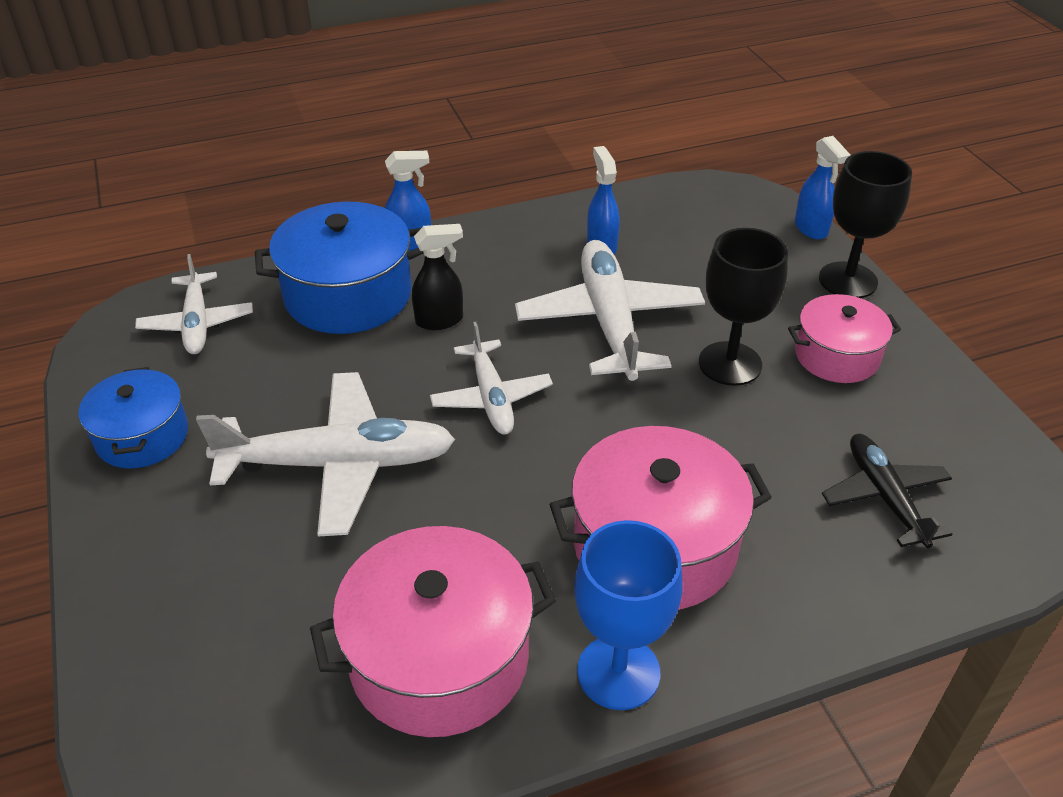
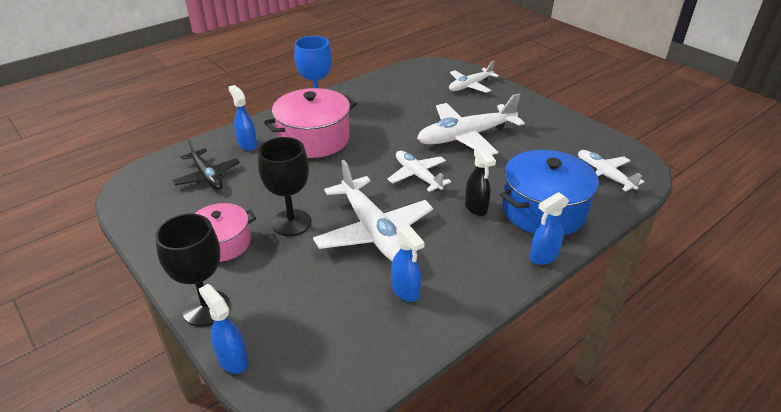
camera: 160 degrees right, 5 degrees down
(142, 436) = (559, 128): blue pot -> none
(177, 641) = (470, 86): none -> white plane
(439, 658) = (381, 98): pink pot -> none
(440, 320) = (476, 208): black spray bottle -> black spray bottle turned 75 degrees counterclockwise
(807, 569) = (247, 144): none -> blue spray bottle

